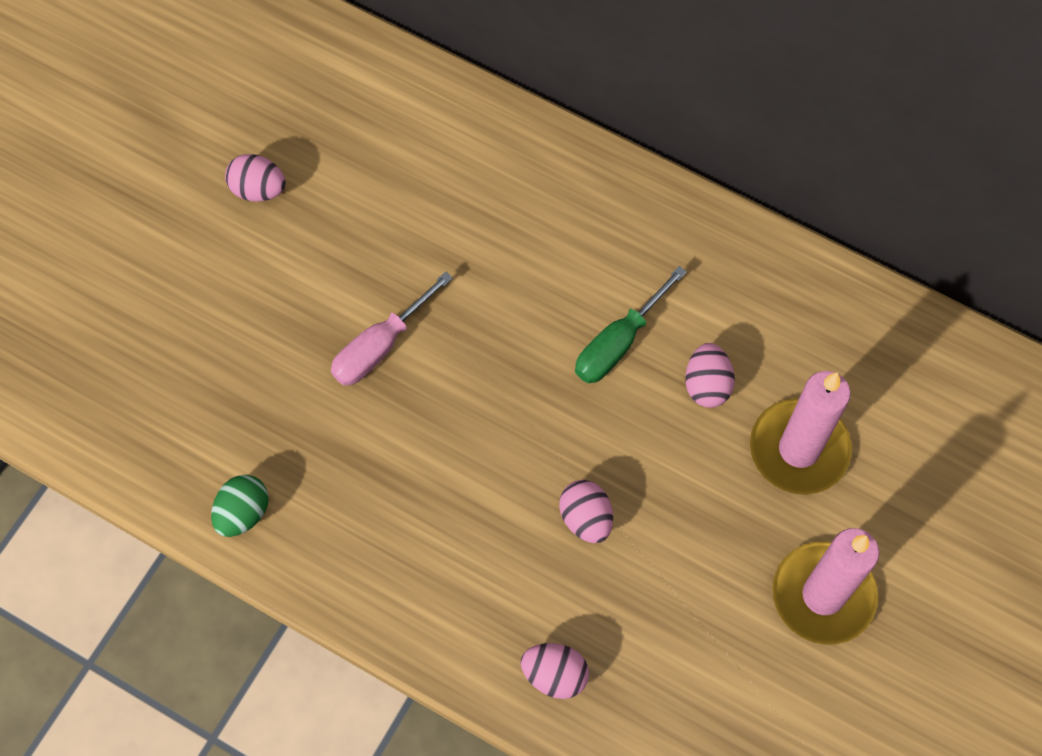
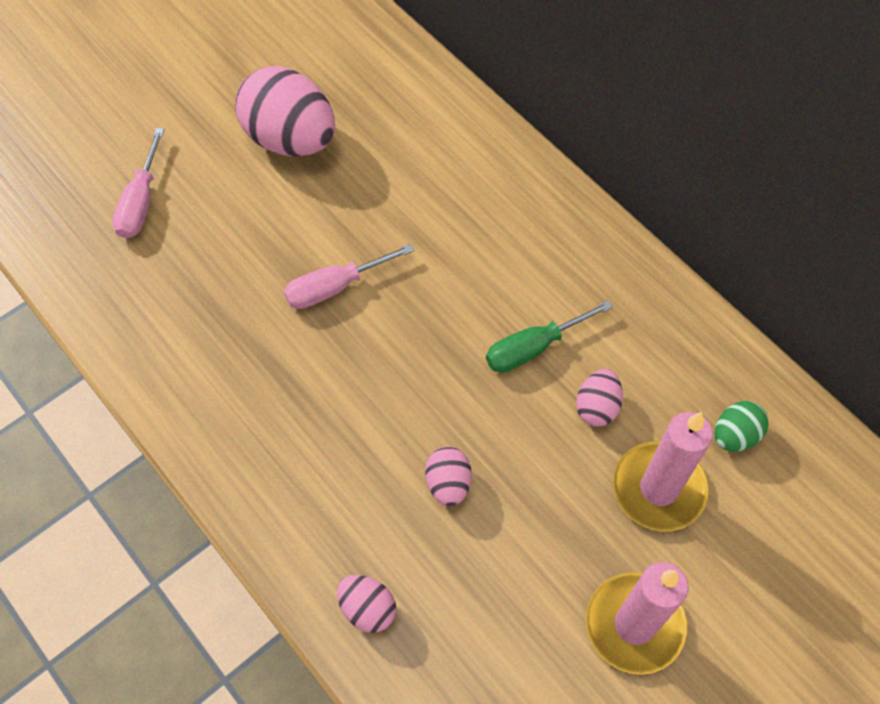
camera: 20 degrees right, 5 degrees down
(119, 319) = (141, 202): none -> pink screwdriver
(243, 513) = (168, 382): green egg -> green egg (735, 435)
(258, 189) = (291, 139): pink egg -> pink egg, size x2.08

